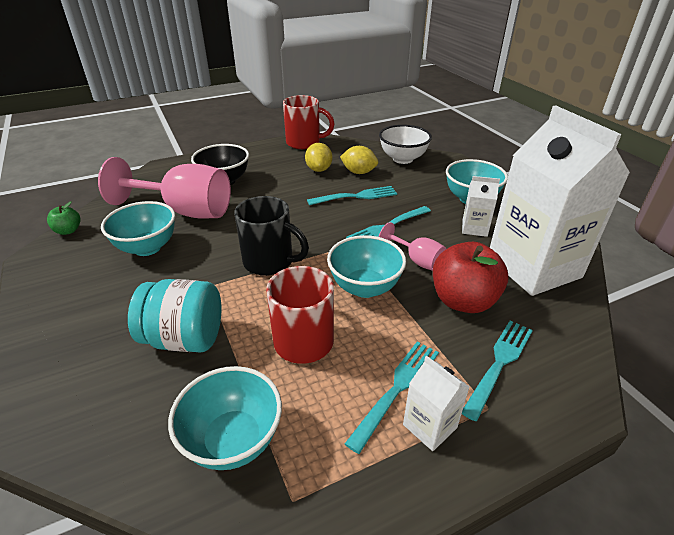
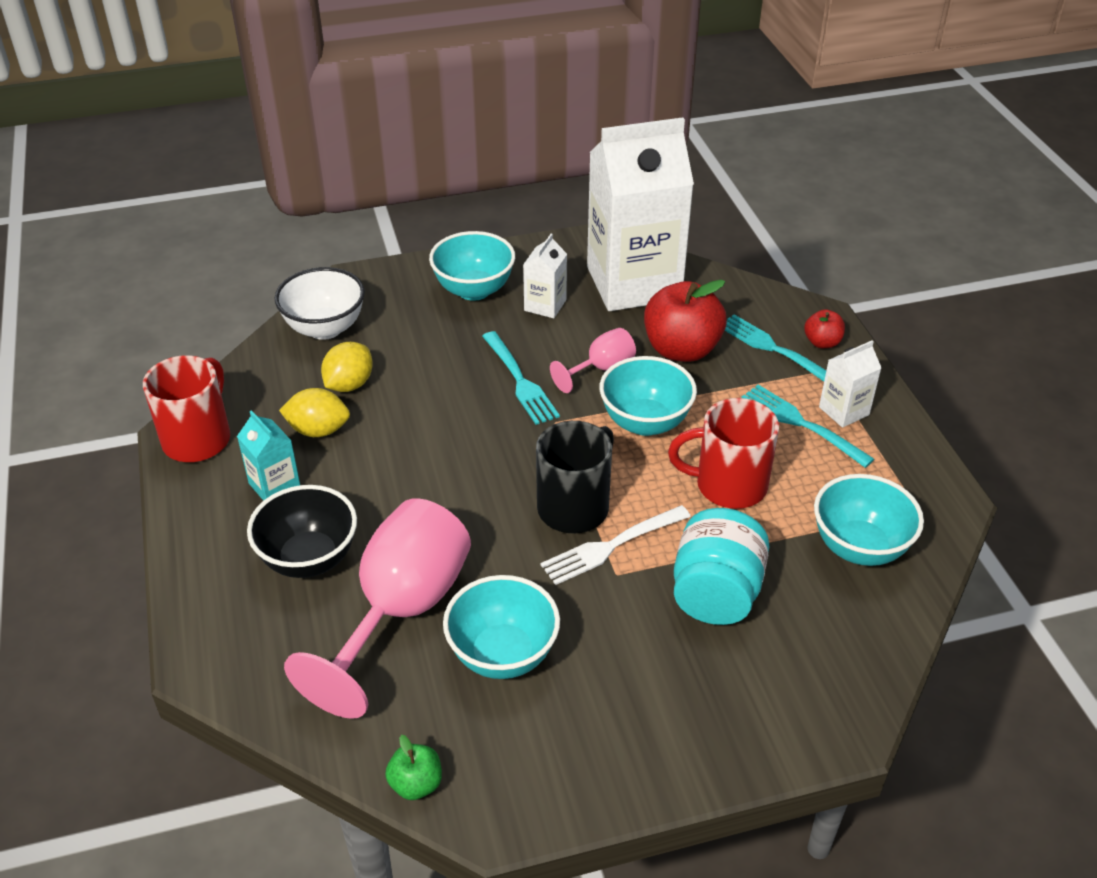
camera: 80 degrees left, 5 degrees up
(234, 282) = (612, 545): none -> white fork
(275, 165) = (274, 486): none -> turquoise carton
(355, 196) = (427, 399): turquoise fork -> none
(534, 404) = (822, 342): none -> red apple

